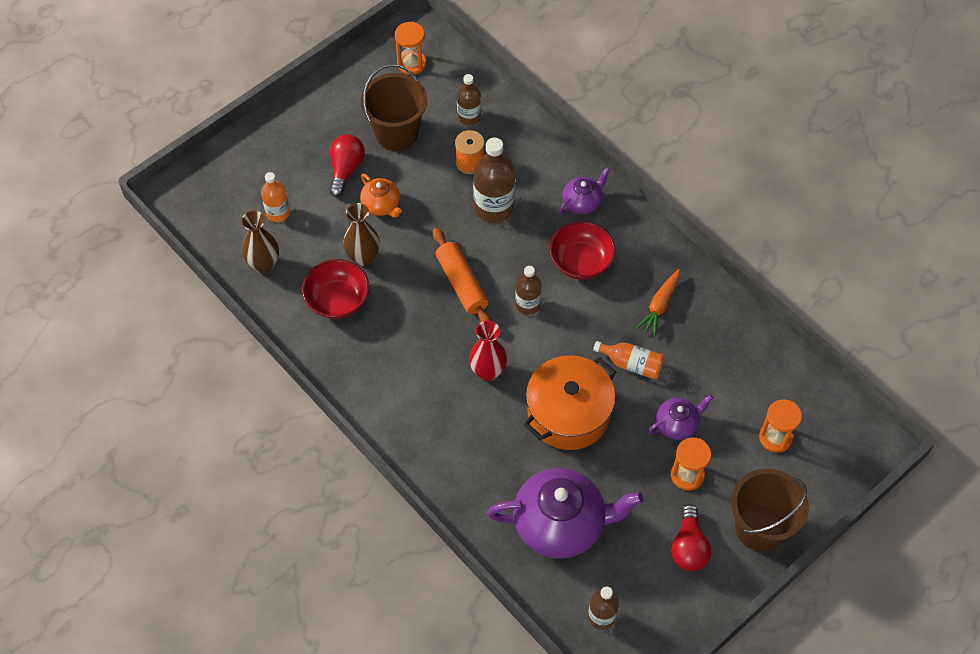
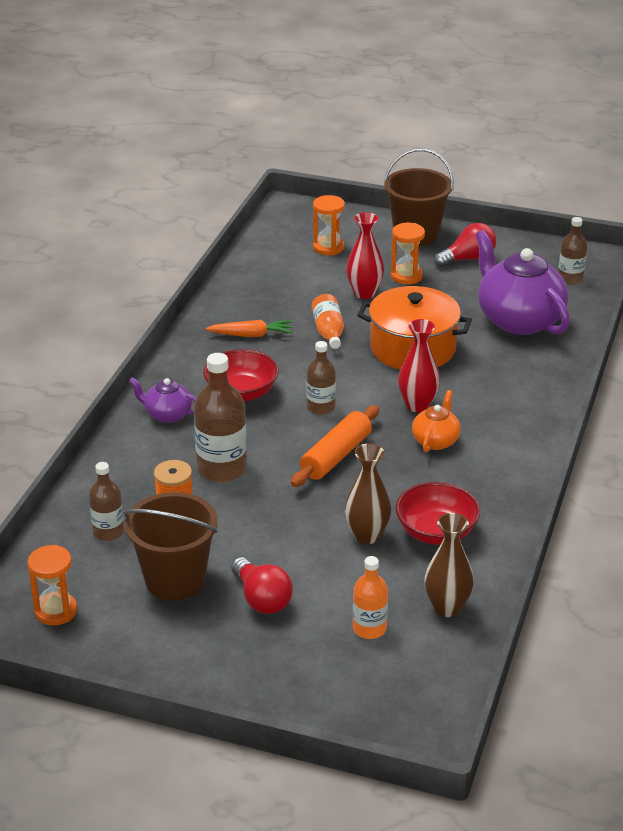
camera: 120 degrees left, 25 degrees down
(346, 169) = (261, 599): red light bulb -> red light bulb turned 105 degrees counterclockwise
(381, 205) = (287, 550): orange teapot -> orange teapot (436, 441)
(677, 424) = (364, 293): purple teapot -> red vase

